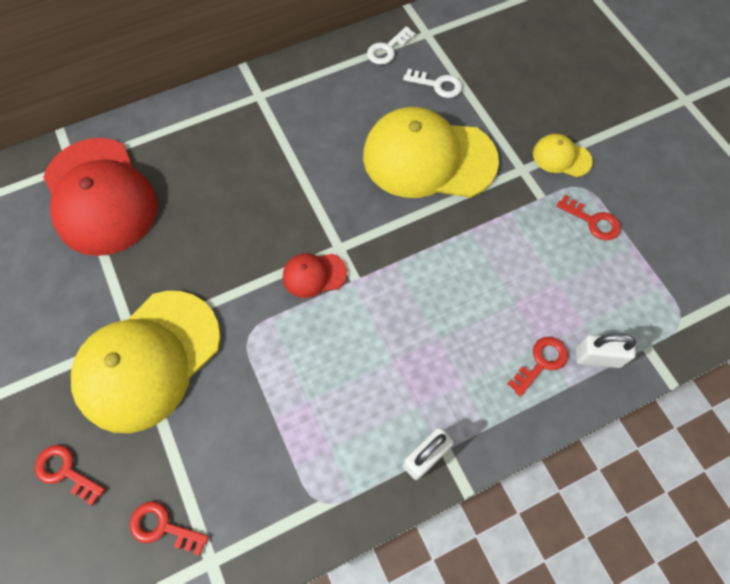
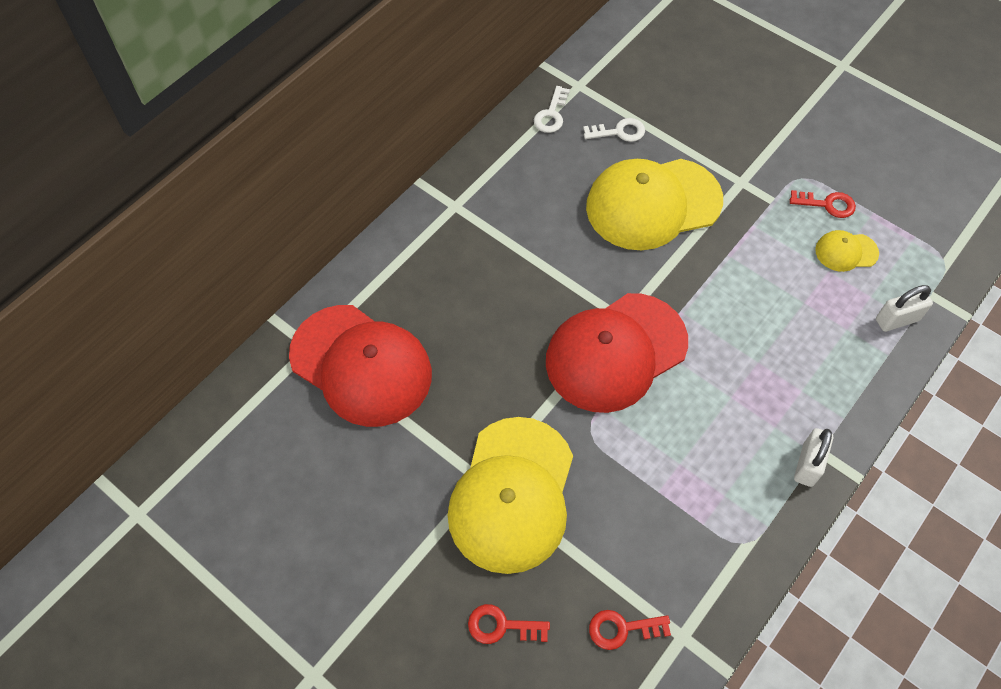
camera: 25 degrees left, 5 degrees down
(314, 275) = (615, 352): red cap -> red cap, size x2.28
(541, 362) = (854, 343): red key -> none
(561, 157) = (768, 157): yellow cap -> yellow cap (846, 252)

